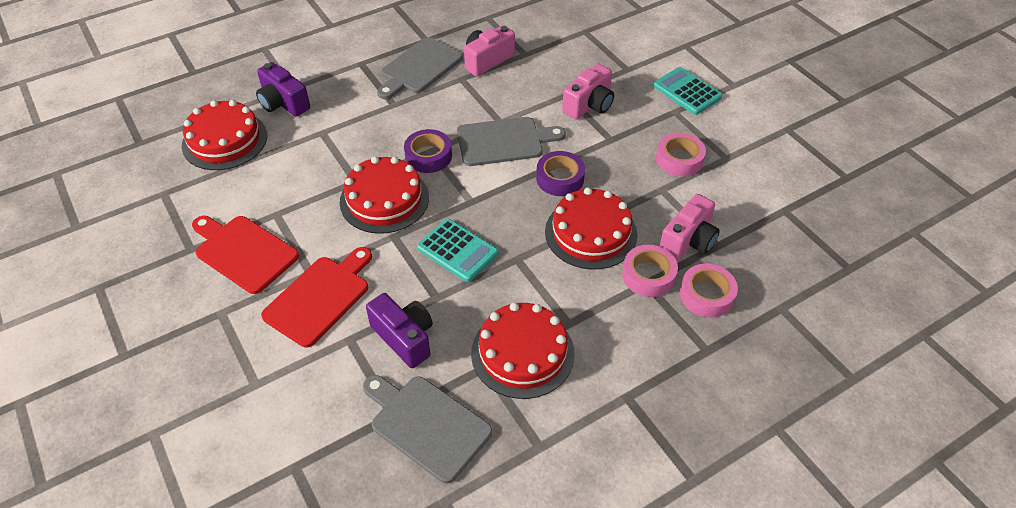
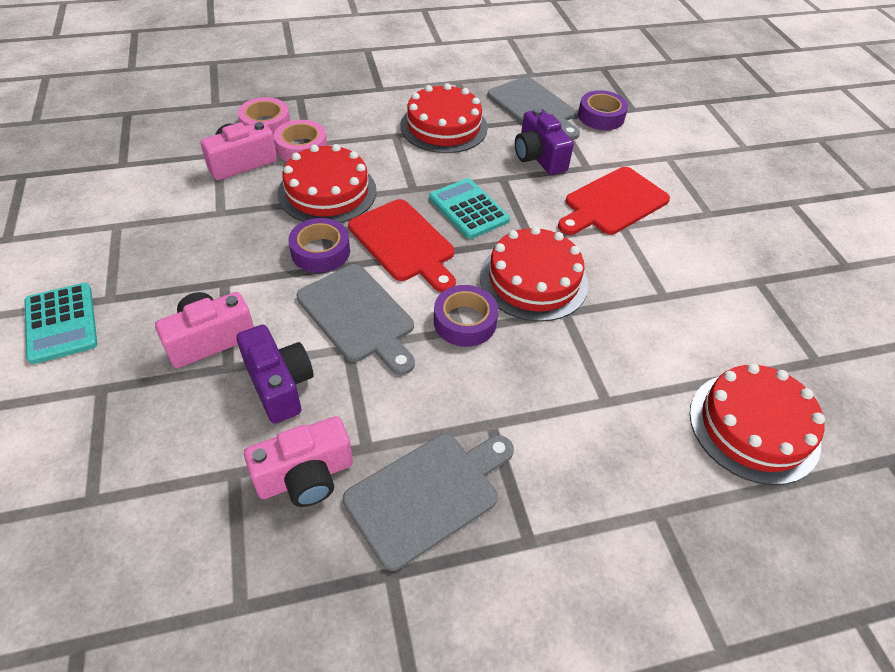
camera: 165 degrees left, 0 degrees up
(243, 252) = (696, 262): red cutting board -> red cutting board (404, 243)
(283, 103) = (670, 479): purple camera -> purple camera (279, 385)
(338, 435) = (601, 116): none -> purple tape
(504, 141) = (358, 316): grey cutting board -> grey cutting board turned 135 degrees counterclockwise
(679, 159) = (169, 237): pink tape -> none

